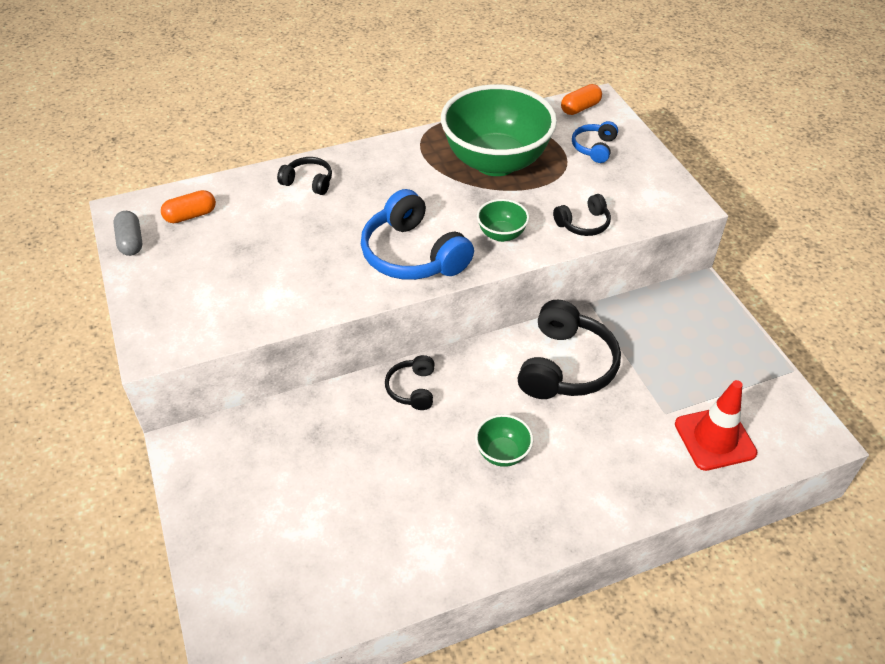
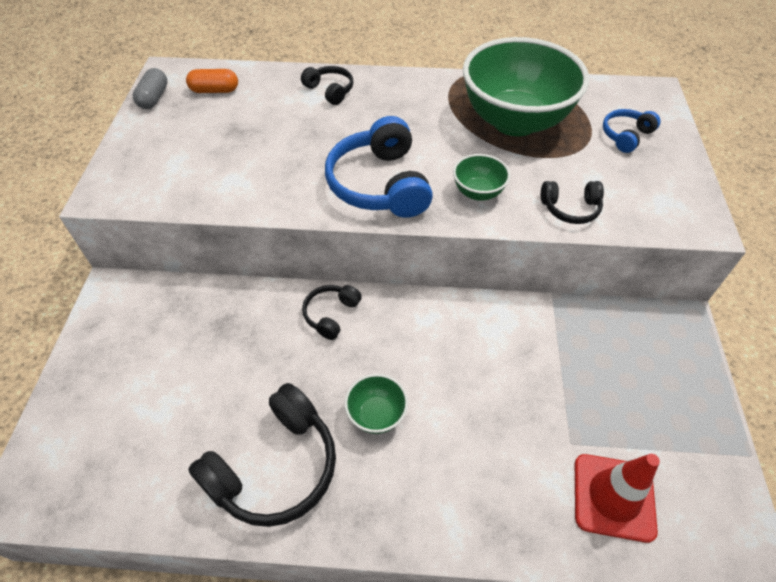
camera: 25 degrees right, 5 degrees up
(565, 366) = (491, 349): black headphones -> black headphones (275, 467)
(580, 108) = (632, 93): orange capsule -> none

